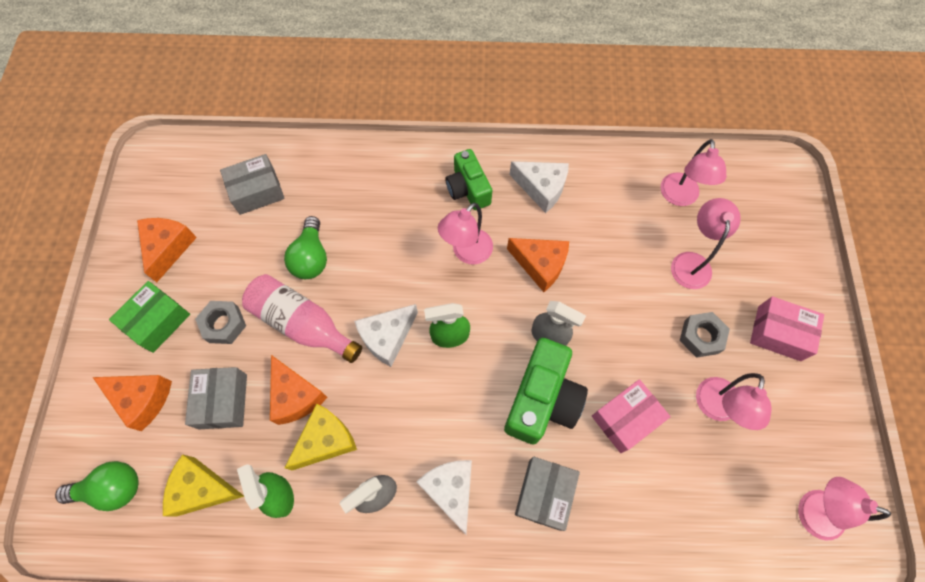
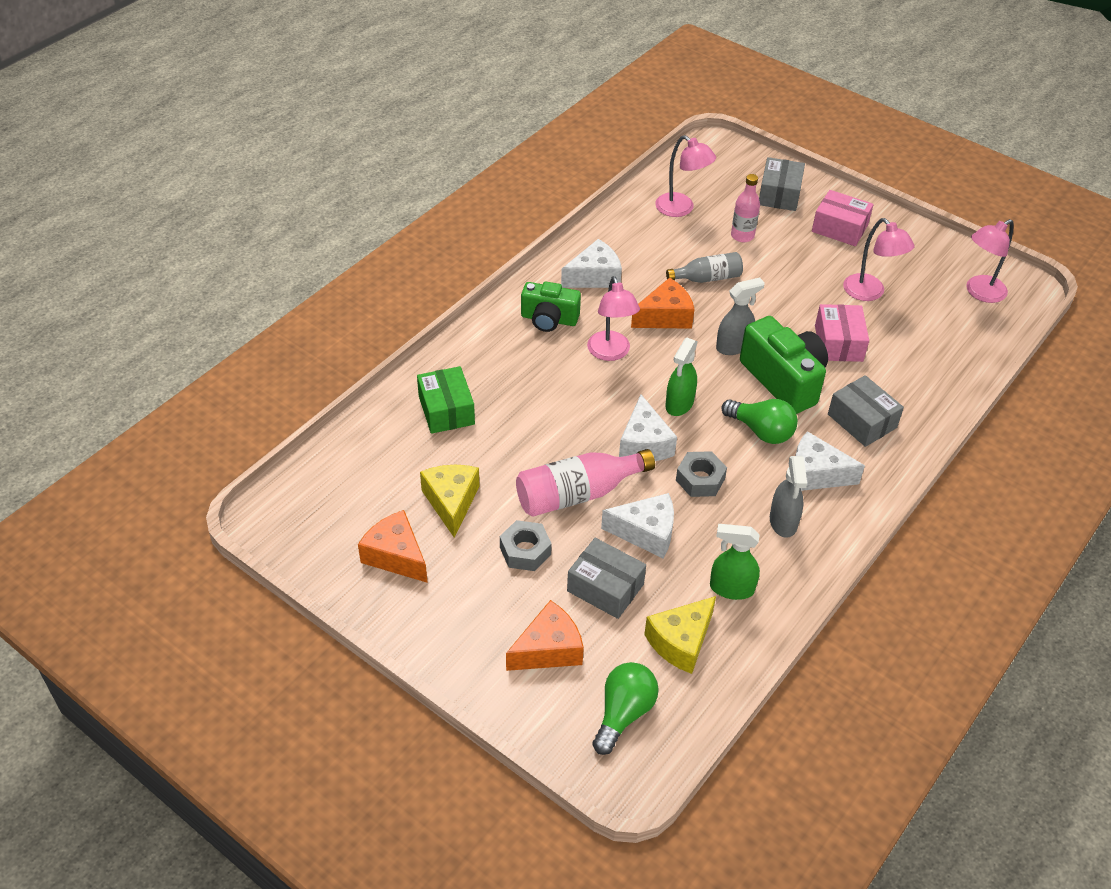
camera: 55 degrees left, 20 degrees down
(157, 321) = (473, 601): green box -> green box (446, 410)
(257, 191) = (400, 459): grey box -> grey box (779, 194)
(295, 396) = (646, 533): orange cheese -> white cheese
(311, 257) = (514, 455): green light bulb -> green light bulb (761, 431)
(326, 440) = (706, 532): yellow cheese -> yellow cheese (451, 502)
(613, 267) = (707, 278): none -> grey bottle
(691, 262) = (742, 236): pink lamp -> pink bottle
(701, 337) = (808, 267): grey nut -> grey nut (700, 479)
(779, 333) = (839, 228): pink box -> pink box turned 60 degrees clockwise

